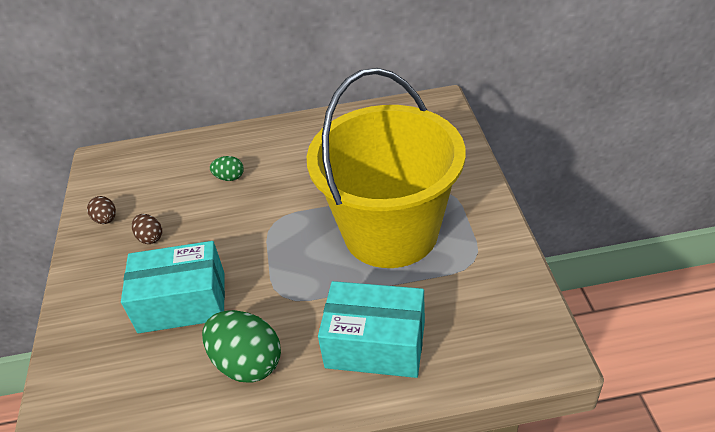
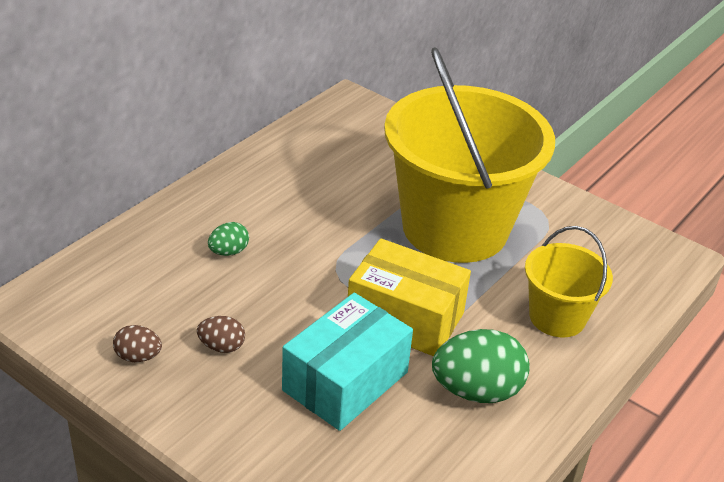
camera: 50 degrees left, 5 degrees down
(272, 280) = (405, 317): none -> yellow box
(375, 344) = (557, 317): turquoise box -> yellow bucket

